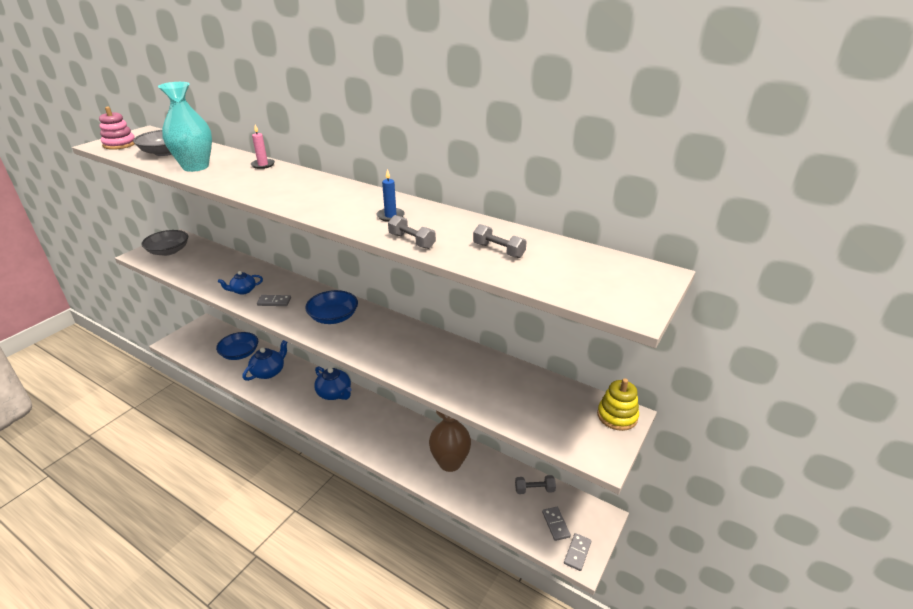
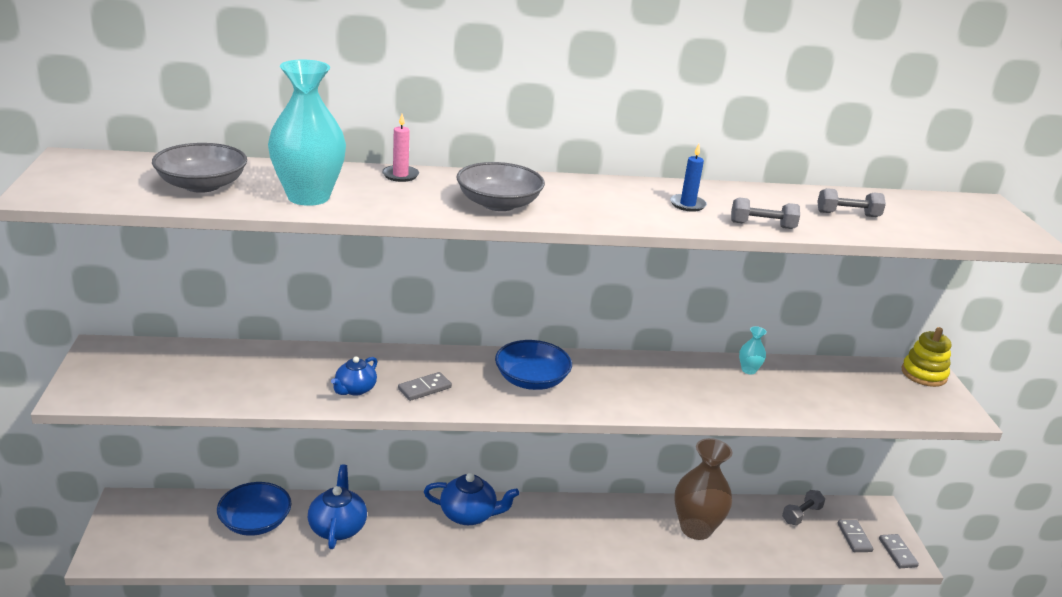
camera: 40 degrees left, 5 degrees down
(119, 144) = (82, 187): pink stacking toy -> none
(168, 251) = (124, 373): grey bowl -> grey bowl (498, 204)
(477, 360) = (748, 370): none -> turquoise vase
(555, 524) = (854, 537): grey domino -> grey domino turned 45 degrees clockwise

